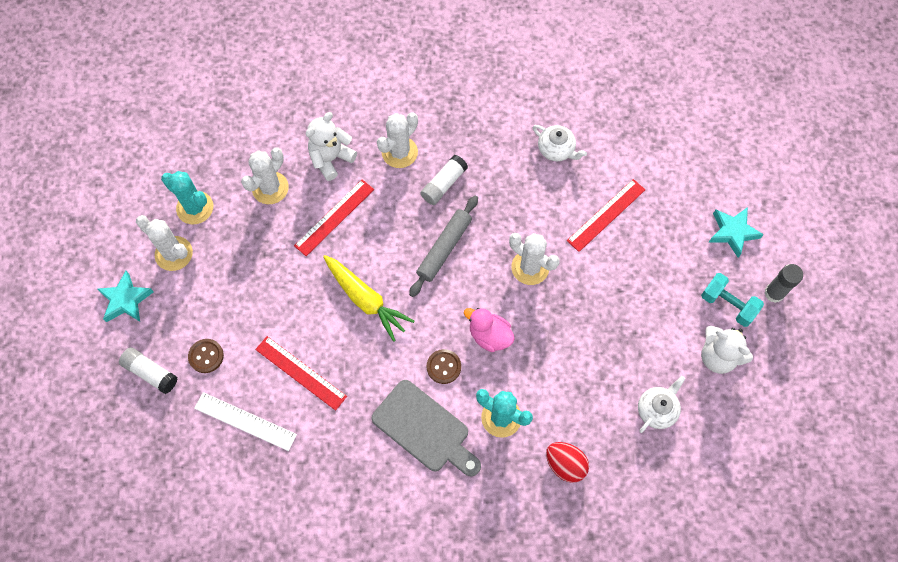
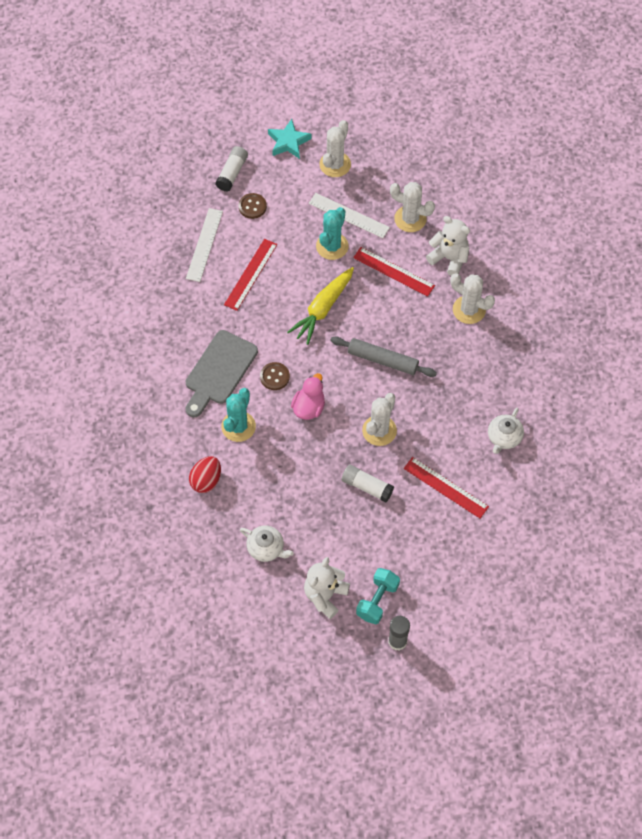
camera: 80 degrees right, 5 degrees down
(195, 208) = (379, 169): turquoise cactus -> turquoise cactus (332, 246)
(248, 251) = (348, 215): none -> white ruler
(444, 184) = (445, 350): white glue stick -> white glue stick (367, 487)
(733, 232) = (453, 600): turquoise star -> none

